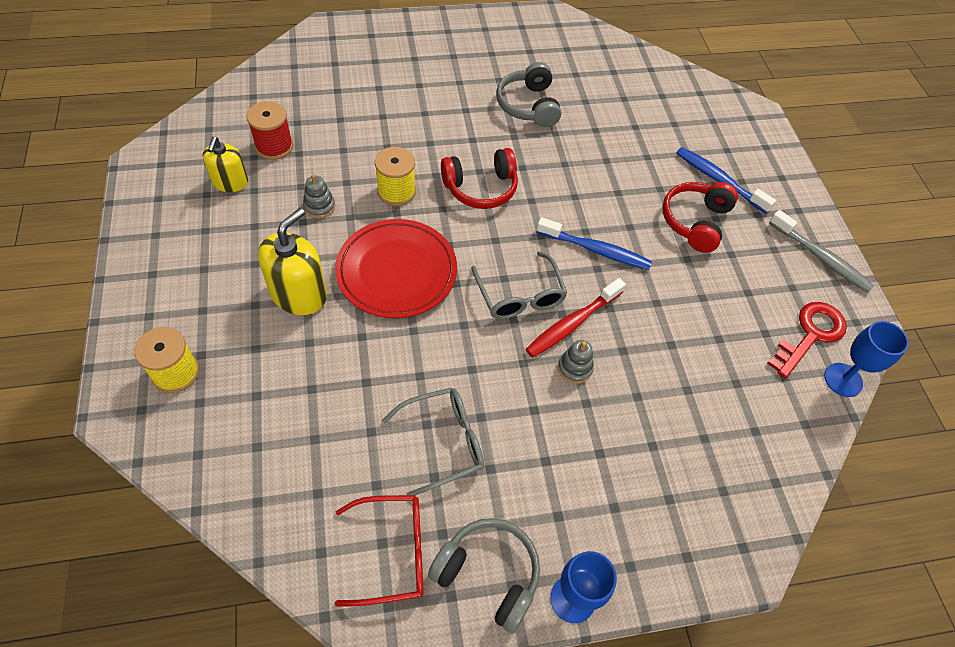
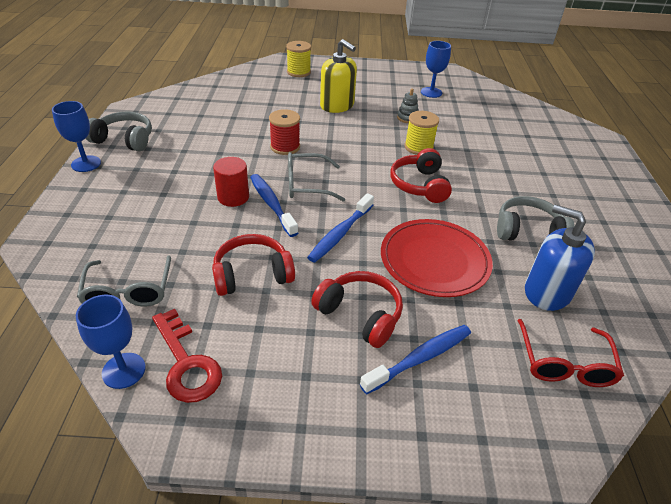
camera: 105 degrees right, 15 degrees down
(230, 182) = (431, 92): yellow soap dispenser -> blue goblet
(274, 146) = (464, 108): red spool -> red spool (285, 147)
(392, 552) = (160, 115): red glasses -> red glasses (564, 363)
(396, 271) = (345, 138): red plate -> red plate (434, 261)
(443, 442) = (211, 138): grey glasses -> grey glasses (128, 291)
(488, 574) = (124, 140): grey headphones -> grey headphones turned 120 degrees counterclockwise
(572, 323) = (271, 204): red toothbrush -> blue toothbrush
(575, 368) = (233, 197): grey stacking toy -> red cylinder
(607, 101) = (547, 292): none -> blue soap dispenser
(689, 314) = (252, 274): none -> red headphones
(821, 258) = (279, 423): grey toothbrush -> none

